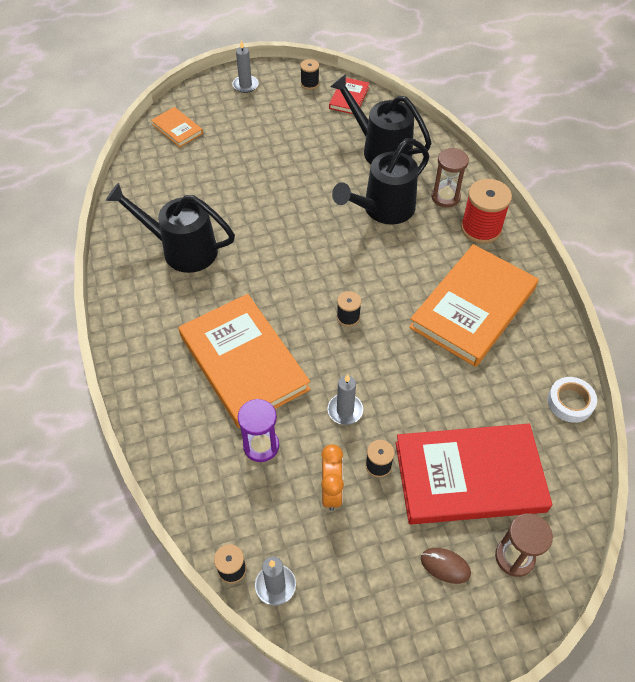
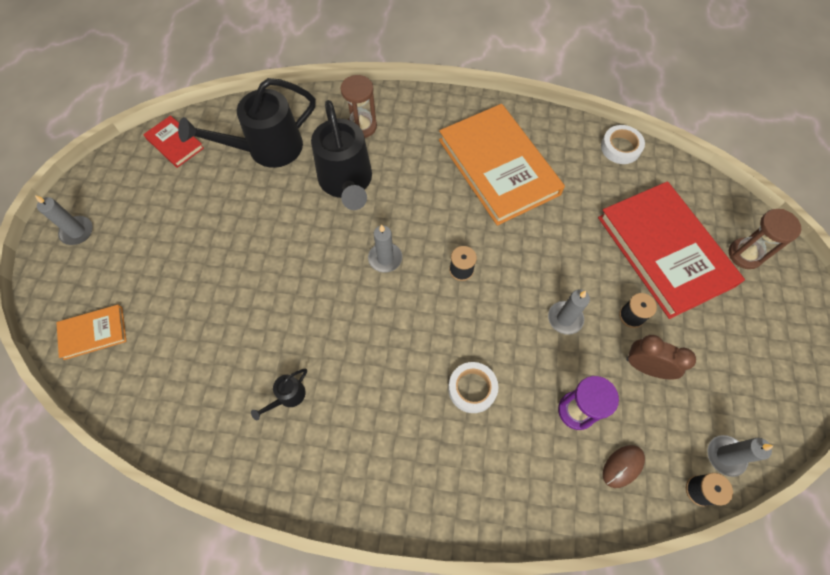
camera: 65 degrees left, 10 degrees up
(181, 249) = (287, 397): black watering can -> black watering can, size x0.42
(244, 362) = (472, 388): orange book -> white tape
(309, 83) = (125, 169): black spool -> none
(328, 262) = (385, 258): none -> grey candle
(331, 491) = (645, 367): orange clock -> brown clock
(445, 566) = (740, 307): brown mouse -> brown mouse (622, 466)
(469, 476) = (664, 251): red book -> red book turned 45 degrees counterclockwise
(481, 228) = (414, 118): red spool -> none

